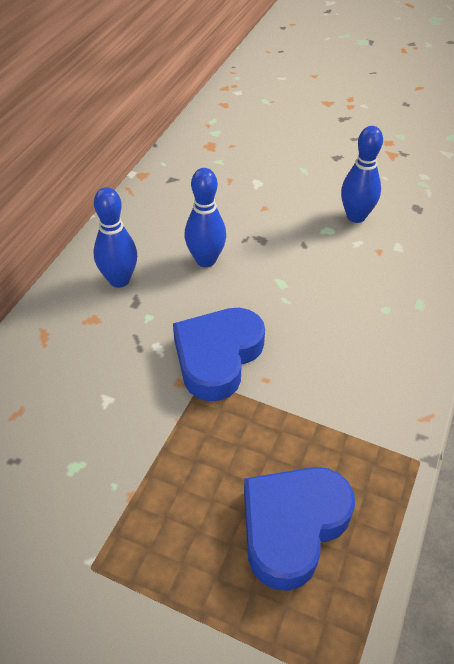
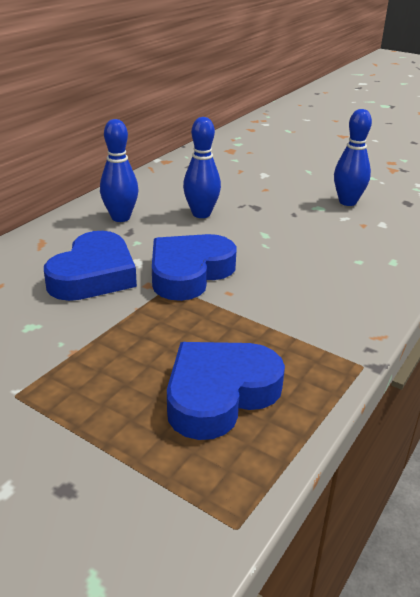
camera: 10 degrees right, 15 degrees down
(117, 378) = (93, 275): none -> blue heart

